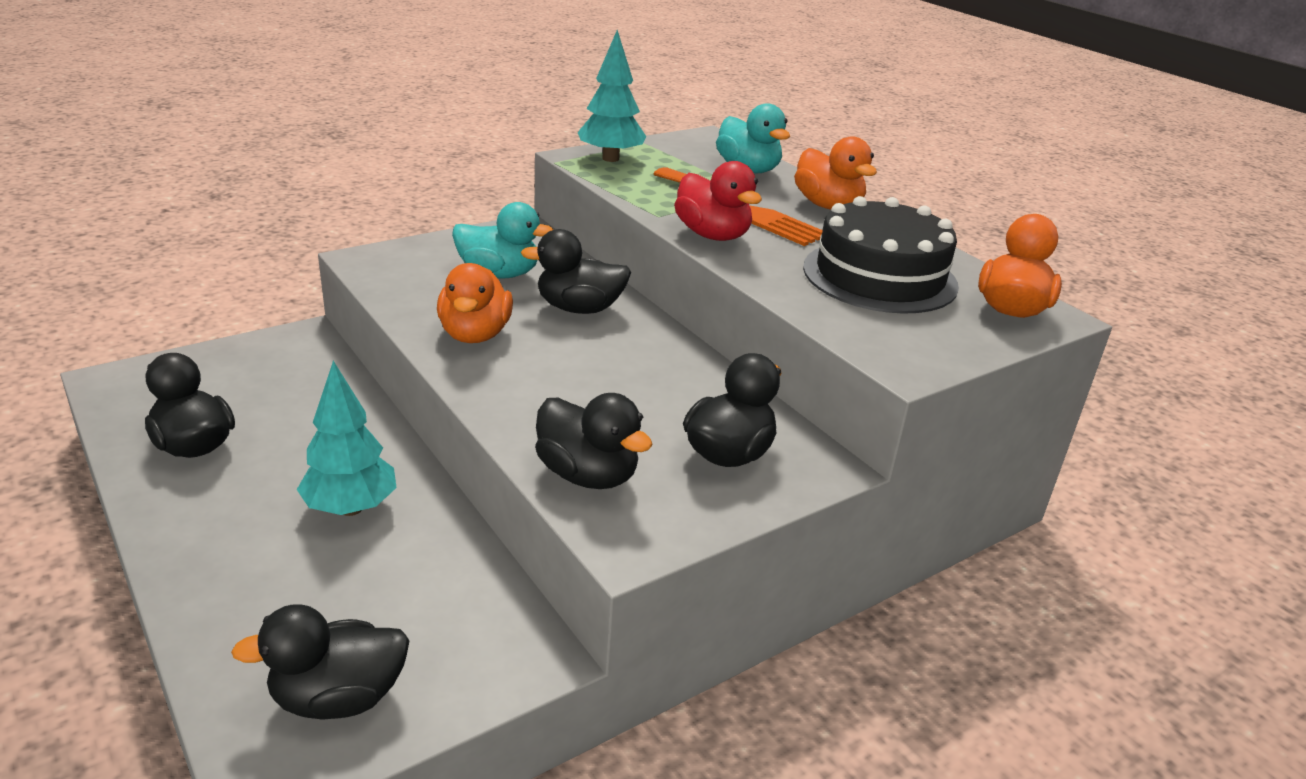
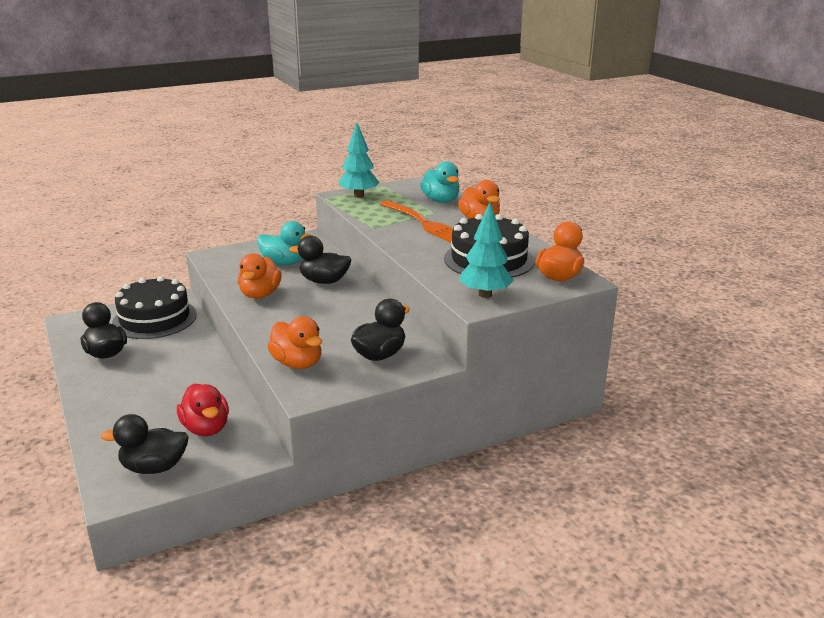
camera: 10 degrees right, 5 degrees down
(273, 374) = (154, 318): none -> black cake
(351, 508) = (181, 384): turquoise tree -> turquoise tree (485, 294)
(588, 475) = (297, 363): black duck -> orange duck
(712, 235) = (400, 238): red duck -> red duck (206, 428)

